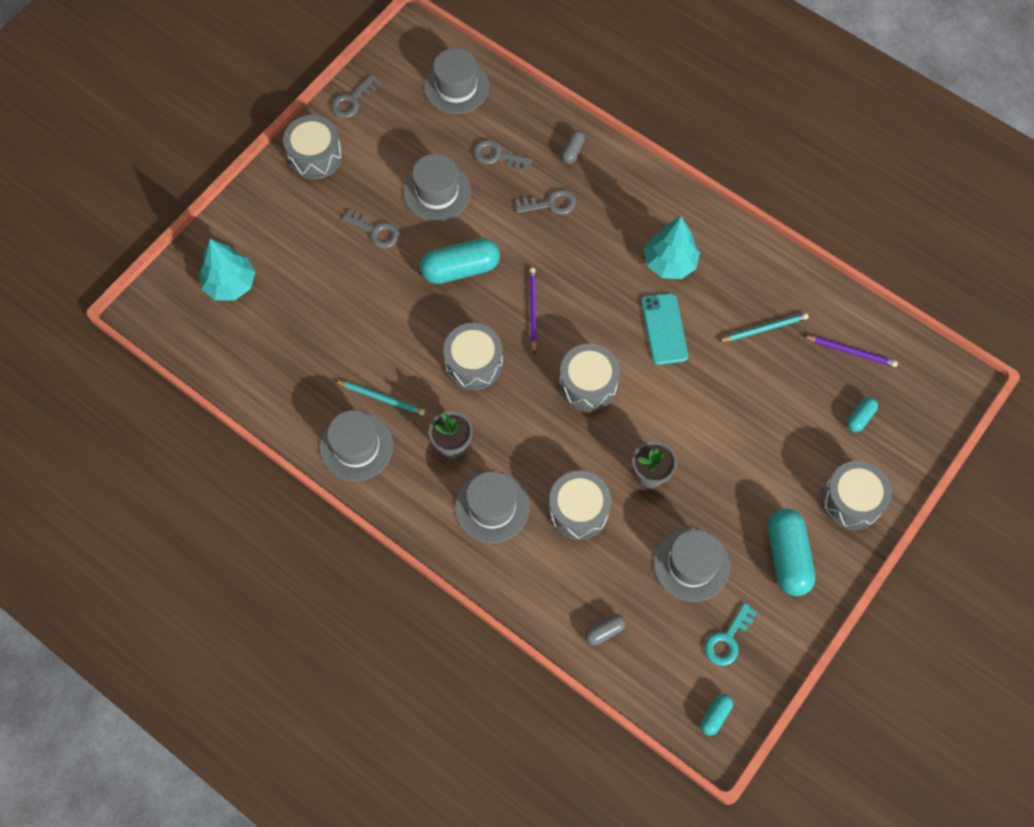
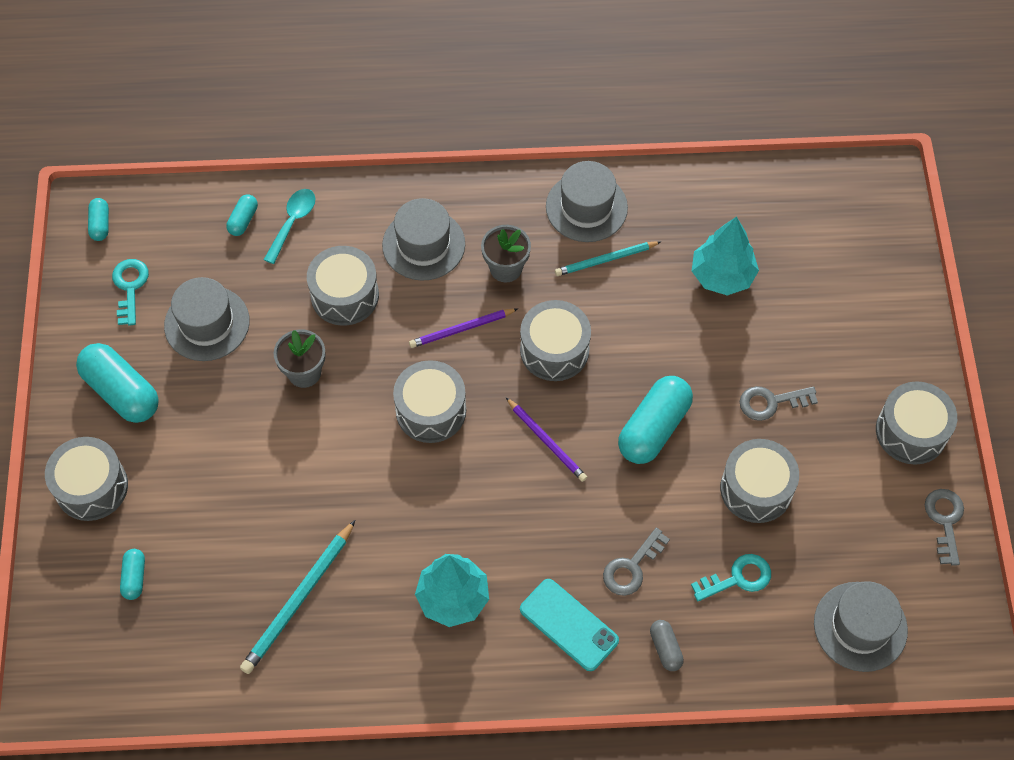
camera: 140 degrees right, 5 degrees down
(230, 284) = (843, 254): turquoise tree -> turquoise tree (722, 276)
(437, 192) = (756, 489): grey hat -> grey drum
(496, 155) = (738, 578): grey key -> turquoise key
(570, 600) = (292, 222): none -> turquoise spoon
(604, 631) = (243, 220): grey capsule -> turquoise capsule
(664, 329) = (402, 521): turquoise phone -> turquoise phone (569, 624)
(764, 328) = (299, 600): turquoise pencil -> turquoise pencil, size x1.50
(851, 351) = (189, 644): purple pencil -> purple pencil (461, 329)

